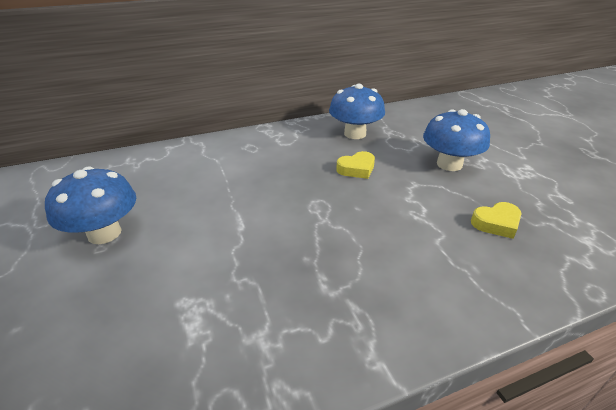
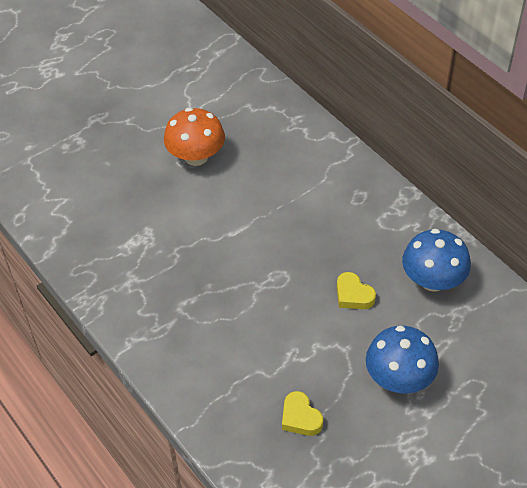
camera: 75 degrees right, 15 degrees up
(104, 233) = (196, 156): blue mushroom -> orange mushroom

